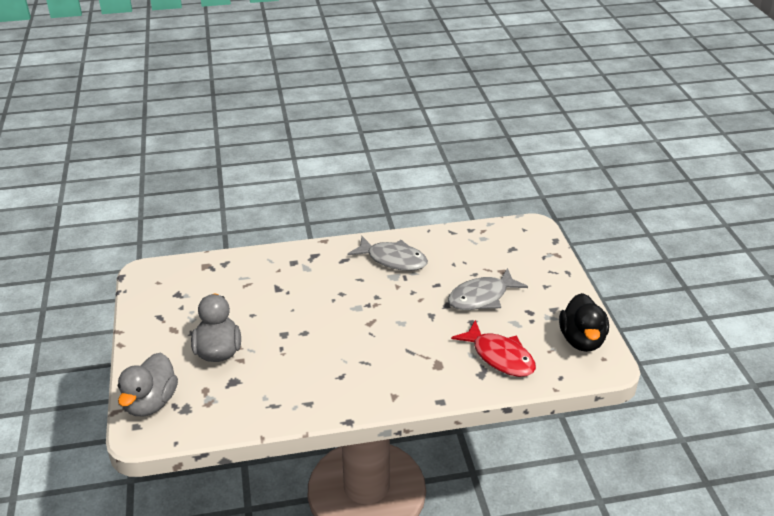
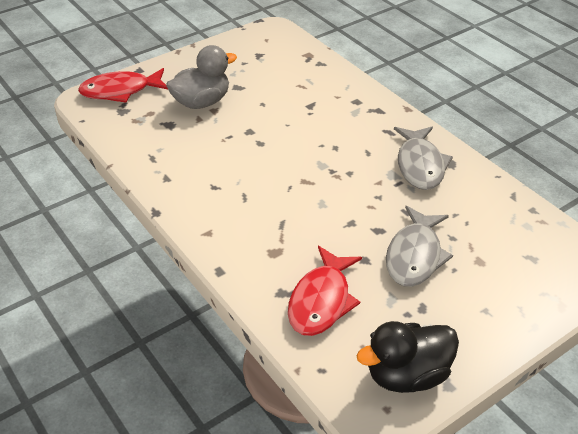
camera: 65 degrees right, 5 degrees up
(151, 402) = (120, 91): grey duck -> red fish
(481, 297) = (414, 255): grey fish -> grey fish turned 105 degrees counterclockwise

